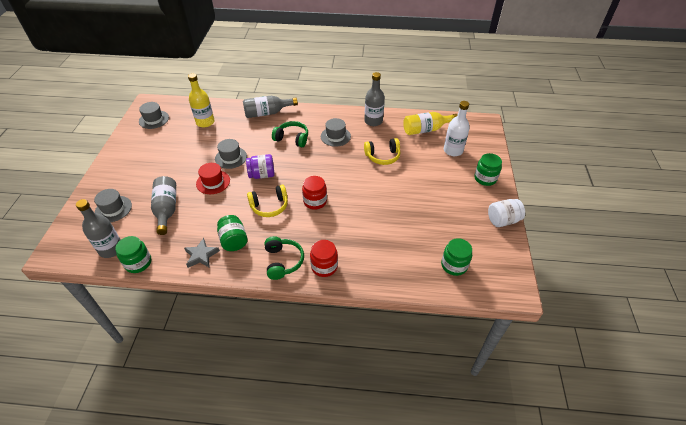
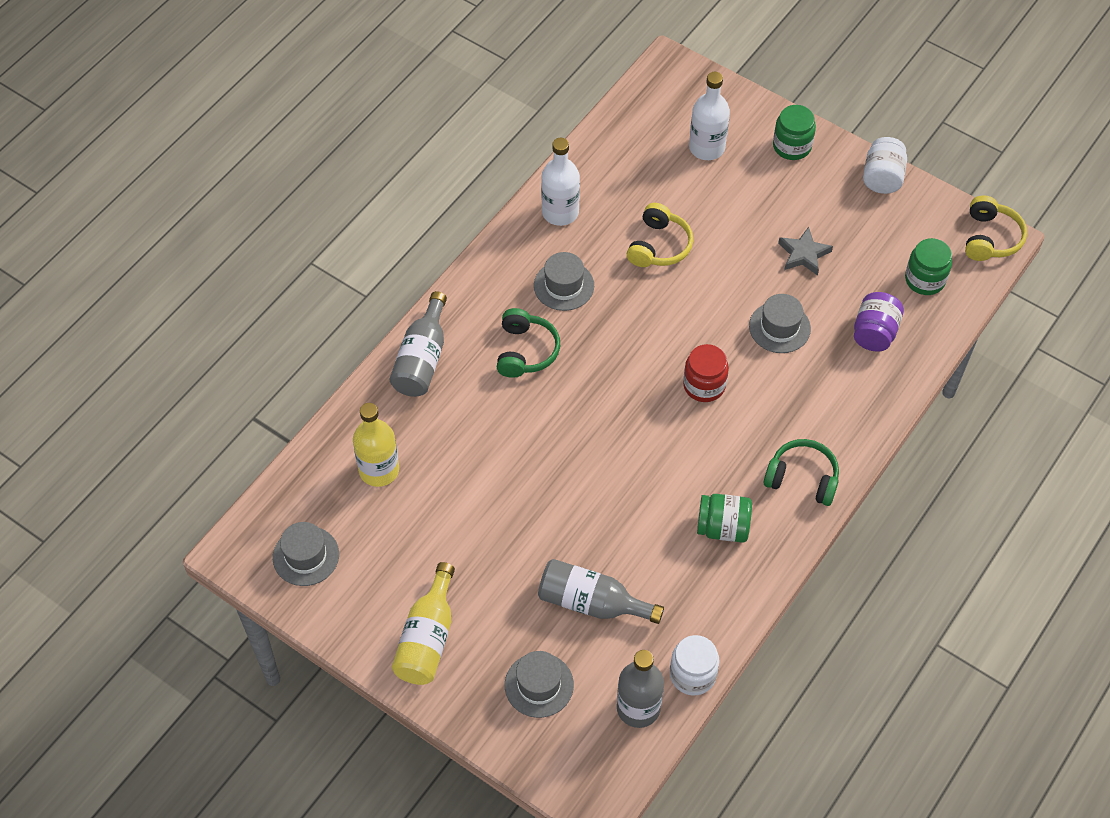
camera: 60 degrees left, 10 degrees up
(138, 263) = (692, 674): green jar -> white jar
(201, 255) = (728, 582): grey star -> grey star (803, 254)
(213, 182) = (565, 512): red hat -> none
(231, 158) = (516, 464): grey hat -> grey hat (779, 327)
(262, 175) = (593, 433): purple jar -> purple jar (874, 333)
(269, 206) = (676, 451): yellow headphones -> yellow headphones (990, 238)
(292, 138) = (526, 351): green headphones -> green headphones turned 135 degrees clockwise
(324, 266) = (841, 431): red jar -> none
(373, 121) = (560, 212): grey bottle -> white bottle
(426, 130) = (633, 153): yellow bottle -> yellow bottle (427, 638)

